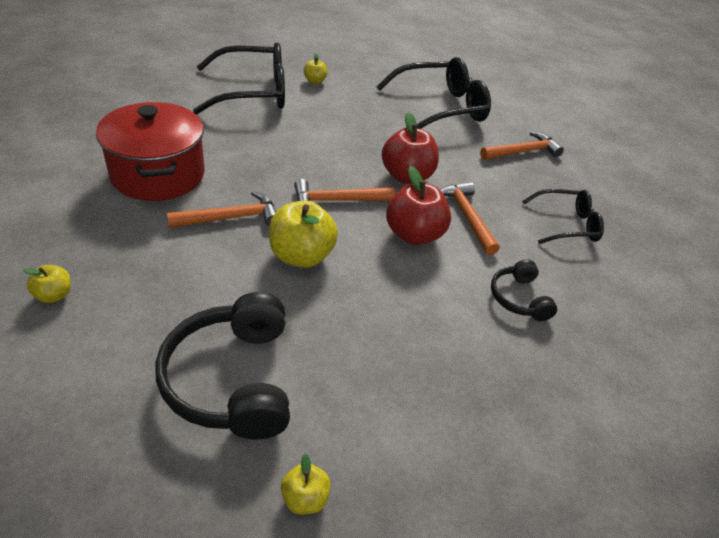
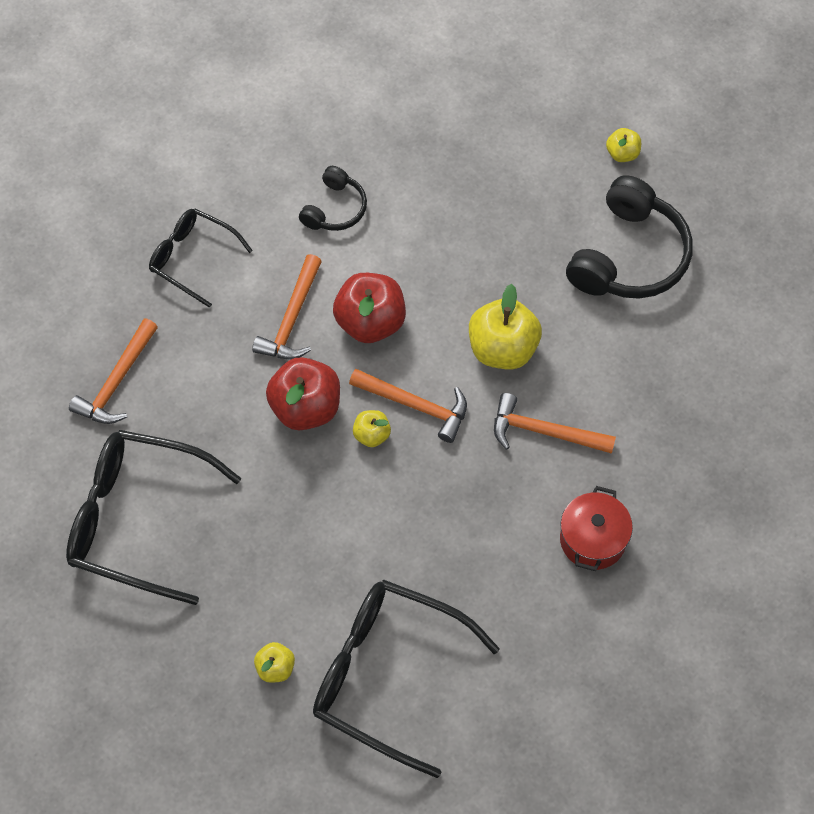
camera: 140 degrees left, 20 degrees up
(54, 295) = (743, 406): yellow apple -> yellow apple (372, 435)
(158, 174) = (592, 539): red pot -> red pot, size x0.58
(523, 152) = (116, 382): orange hammer -> orange hammer turned 75 degrees counterclockwise

